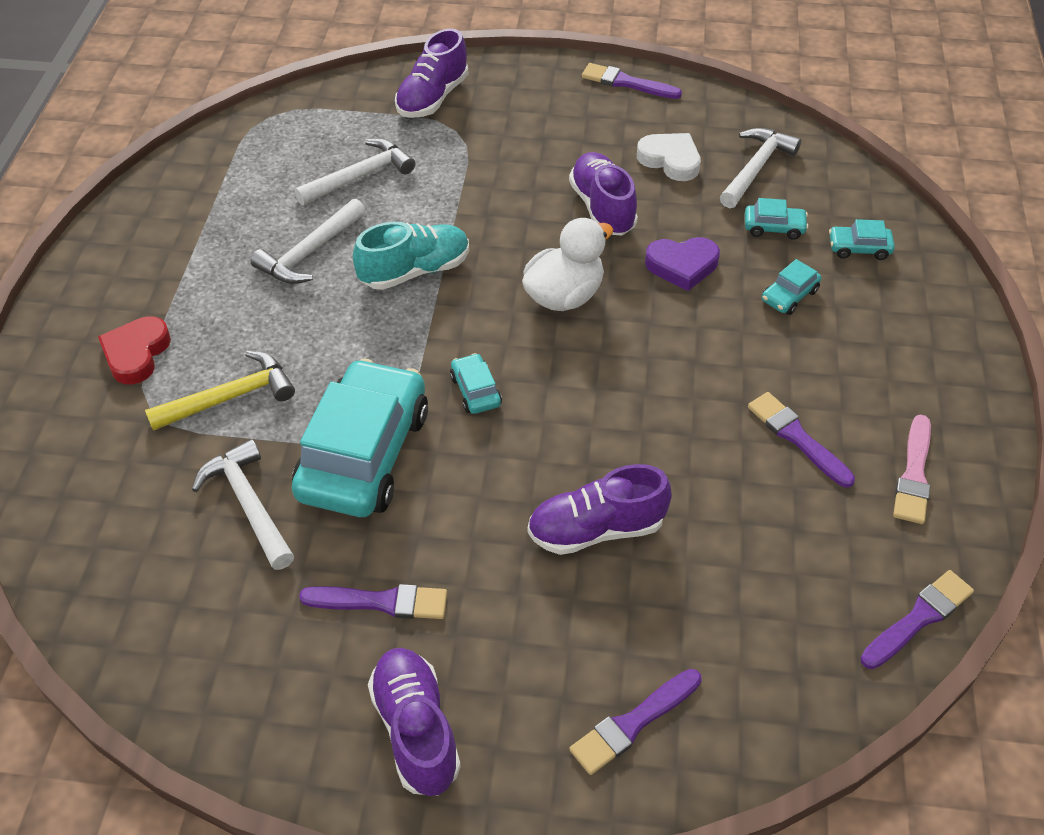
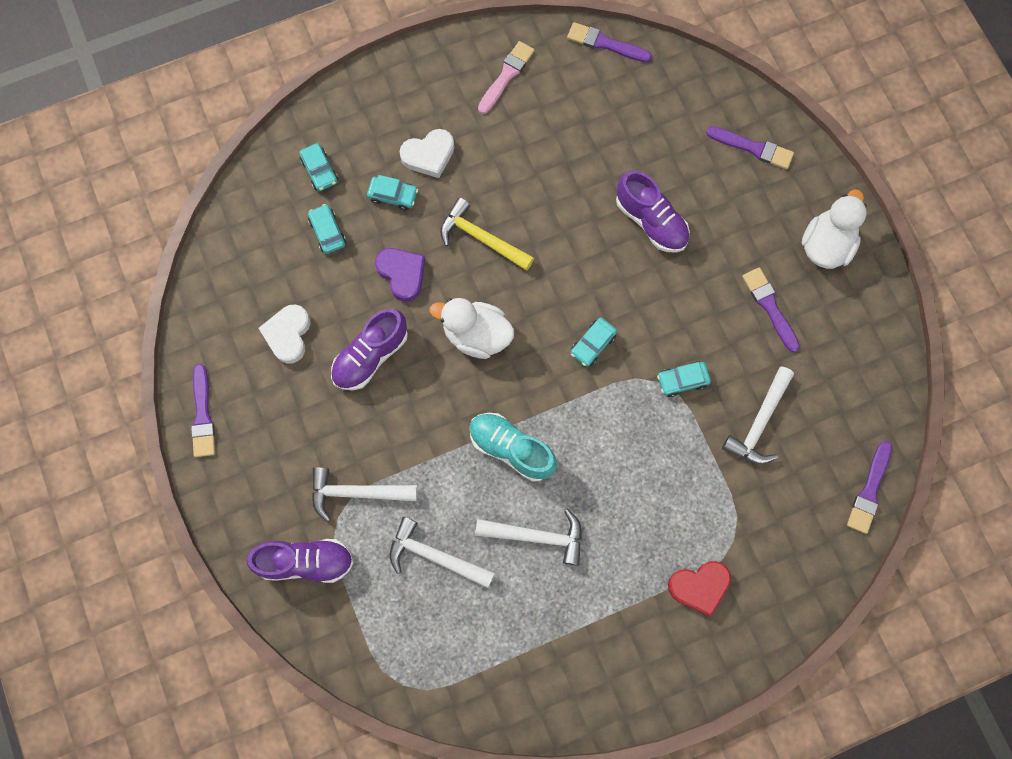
camera: 120 degrees left, 25 degrees up
(230, 397) = (693, 494): yellow hammer -> yellow hammer (481, 238)
(364, 454) = (682, 380): turquoise car -> turquoise car, size x0.41
(415, 730) = (825, 245): purple shoe -> white duck
(756, 168) = (265, 271): white hammer -> white hammer (357, 493)
(797, 437) = (516, 145): purple brush -> purple brush (869, 490)
(828, 347) = (429, 155): none -> white heart
(914, 474) = (506, 76): pink brush -> pink brush turned 45 degrees counterclockwise

